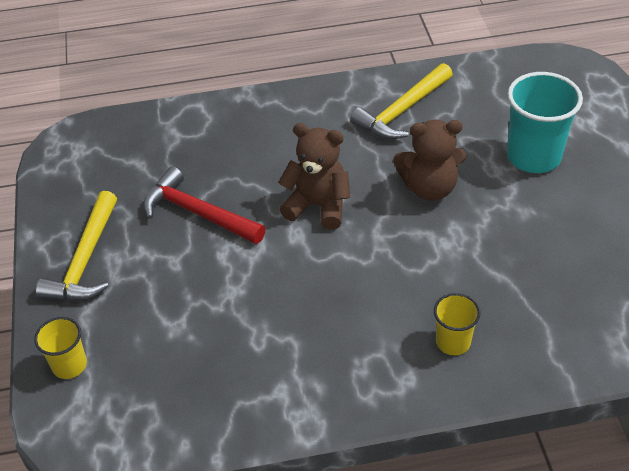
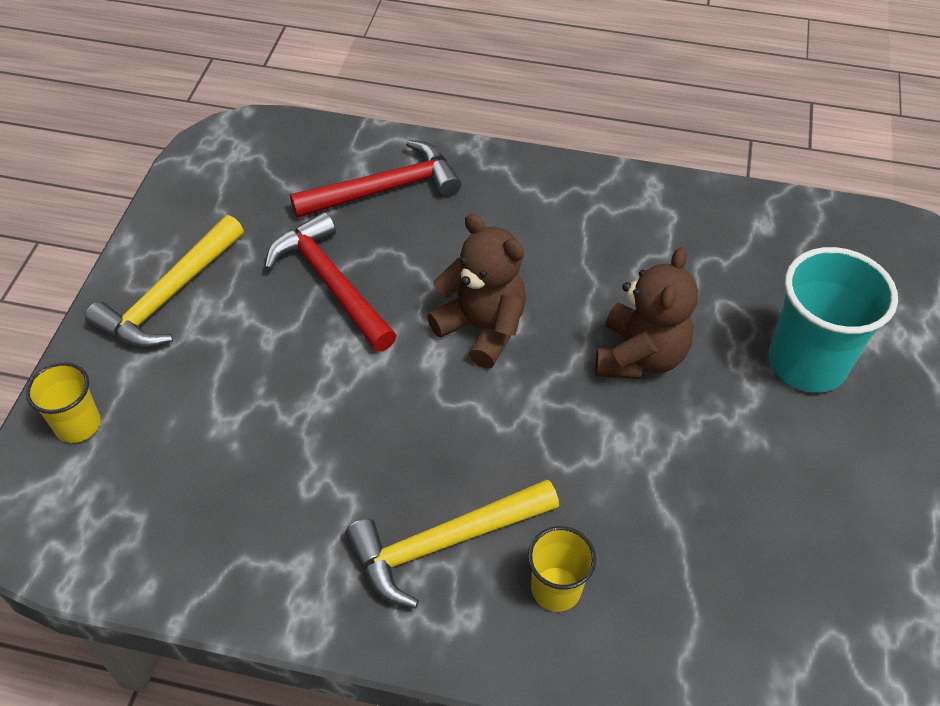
camera: 20 degrees right, 5 degrees up
(200, 141) = (385, 189): none -> red hammer
(402, 111) = (660, 236): yellow hammer -> yellow hammer (444, 543)
(429, 188) = (639, 356): brown teddy bear -> brown teddy bear turned 90 degrees counterclockwise

